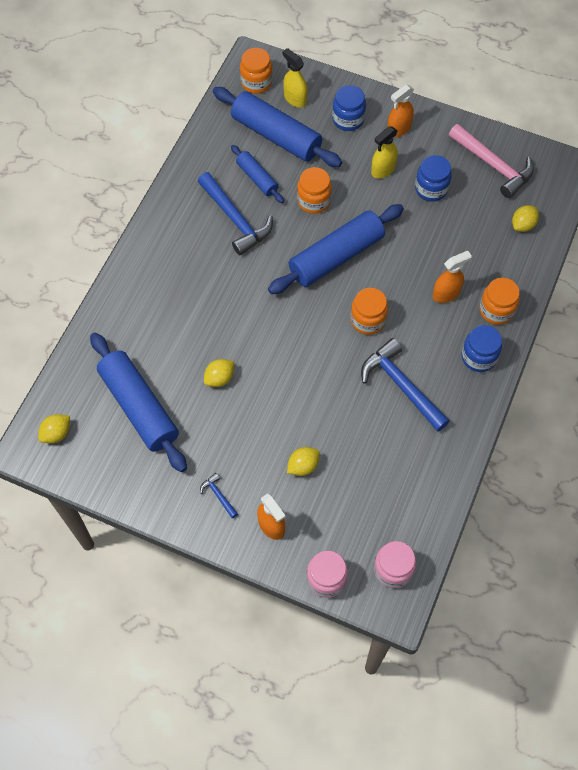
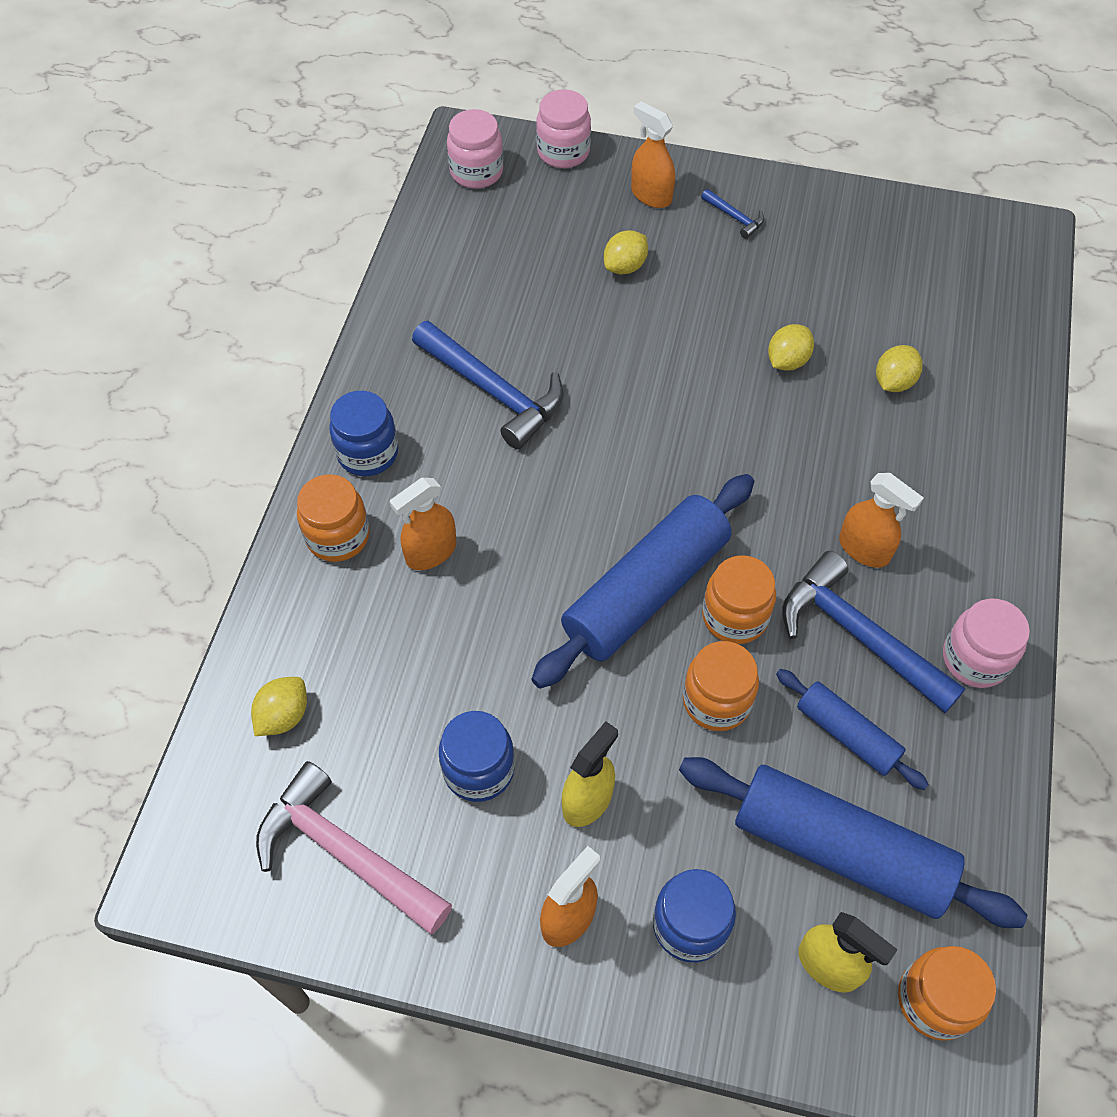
camera: 170 degrees right, 5 degrees down
(57, 433) = (997, 256): yellow lemon -> yellow lemon (893, 382)
(139, 407) = (894, 305): blue rolling pin -> none
(183, 201) = (975, 659): none -> pink jar
(216, 260) = (864, 549): none -> orange spray bottle
(368, 320) = (566, 485): orange jar -> orange jar (734, 616)

